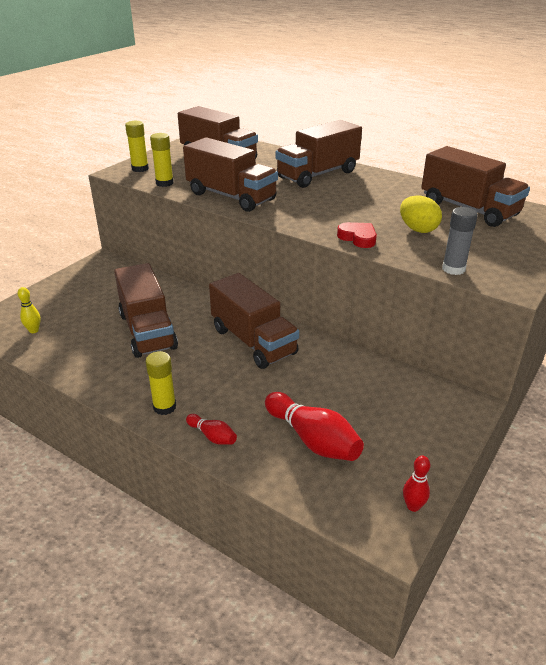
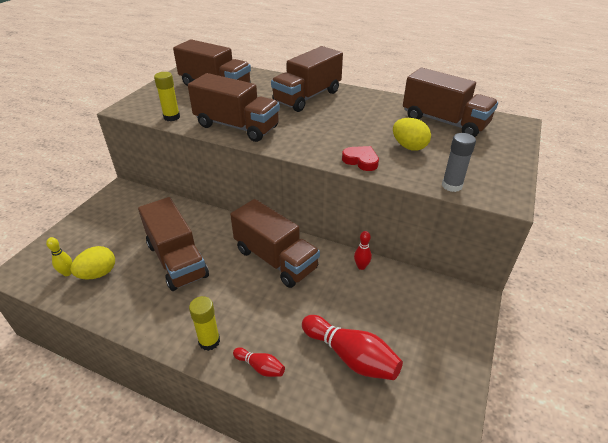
camera: 10 degrees left, 5 degrees up
(64, 334) = (98, 274): none -> yellow egg
(140, 169) = (145, 103): yellow glue stick -> none
(413, 506) = (453, 414): red bowling pin -> red bowling pin (361, 266)

